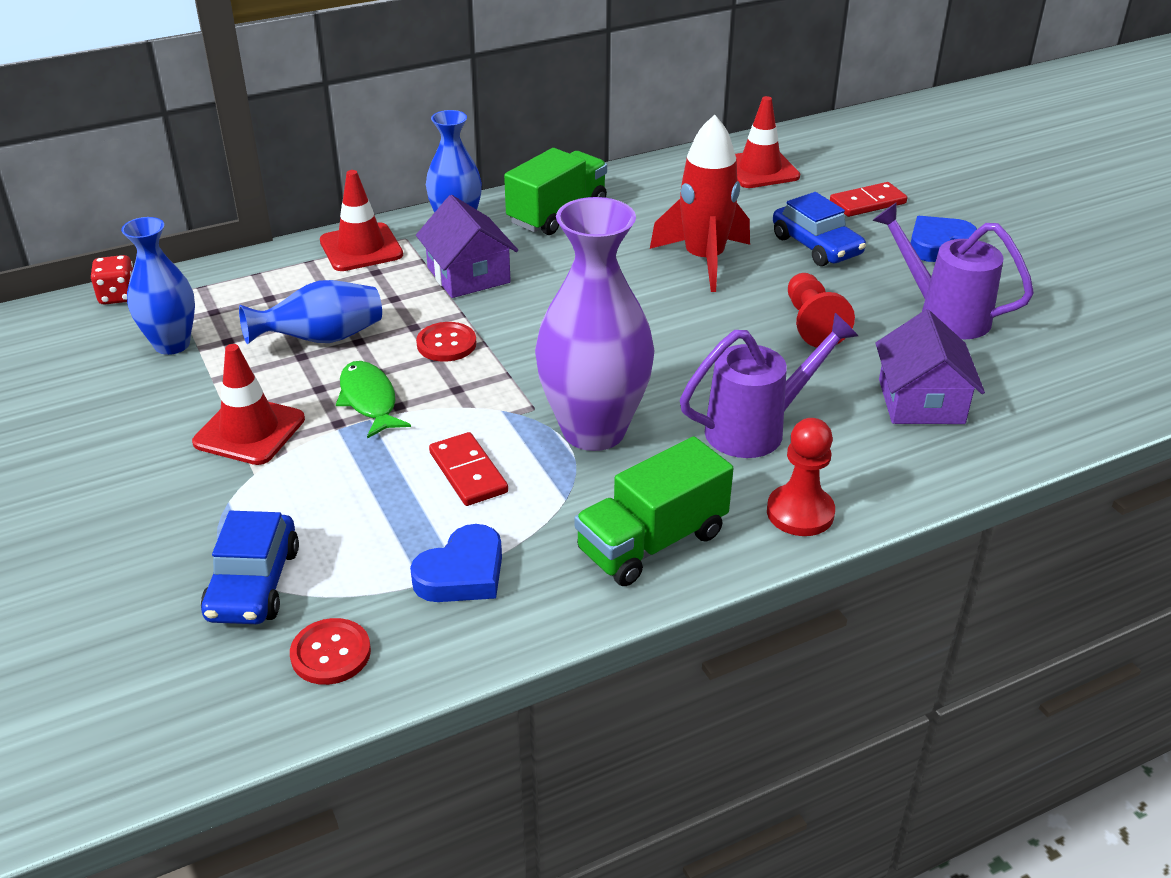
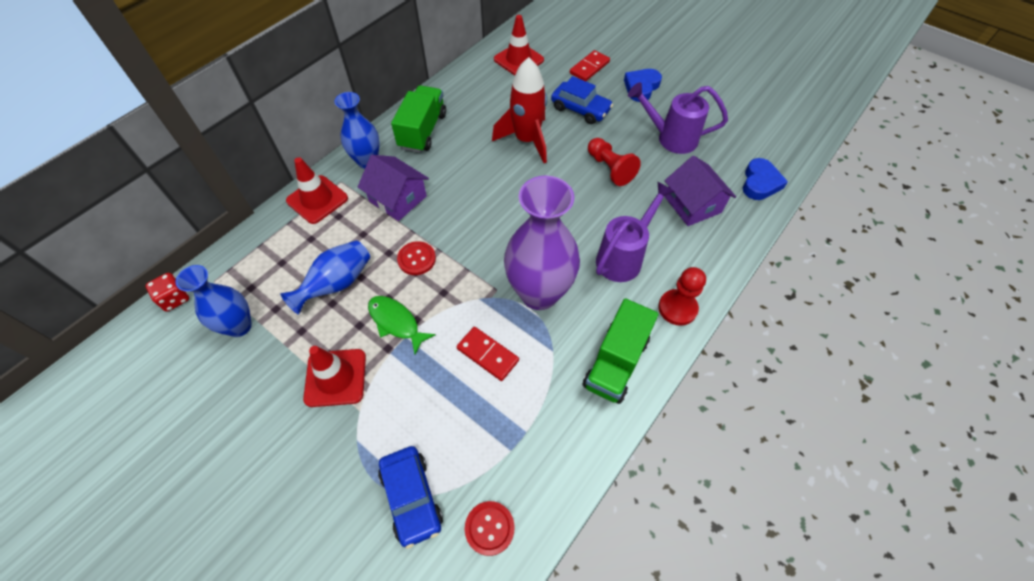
camera: 25 degrees left, 20 degrees up
(462, 573) = (528, 432): blue heart -> blue heart (760, 183)

